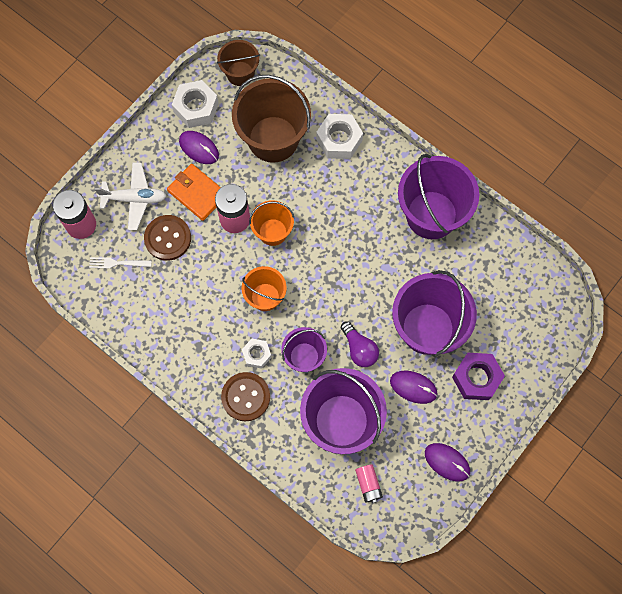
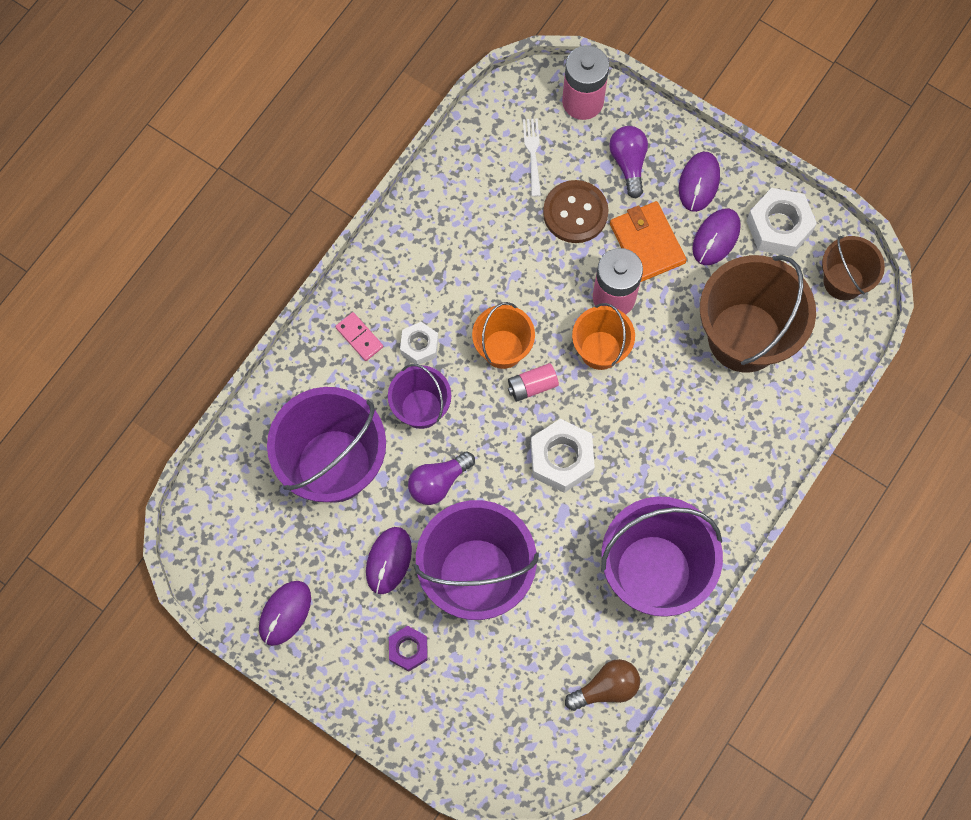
camera: 85 degrees right, 0 degrees up
(134, 199) = (628, 163): white plane -> purple light bulb
(156, 154) = (699, 182): none -> purple mouse
(197, 193) = (647, 243): orange wallet -> orange wallet turned 60 degrees counterclockwise
(245, 397) = (359, 337): brown button -> pink domino
(339, 140) = (756, 430): white nut -> white nut (561, 459)
(368, 484) = (249, 508): pink battery -> pink battery (532, 386)
(476, 378) = (408, 649): purple nut -> purple nut, size x0.61
(507, 252) = (606, 688): none -> brown light bulb

